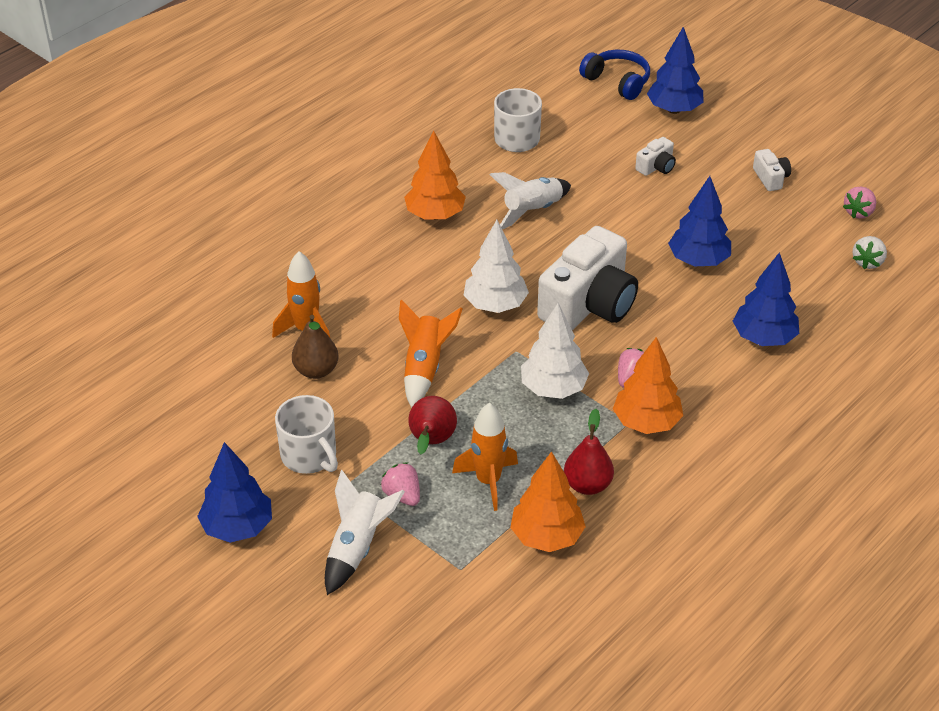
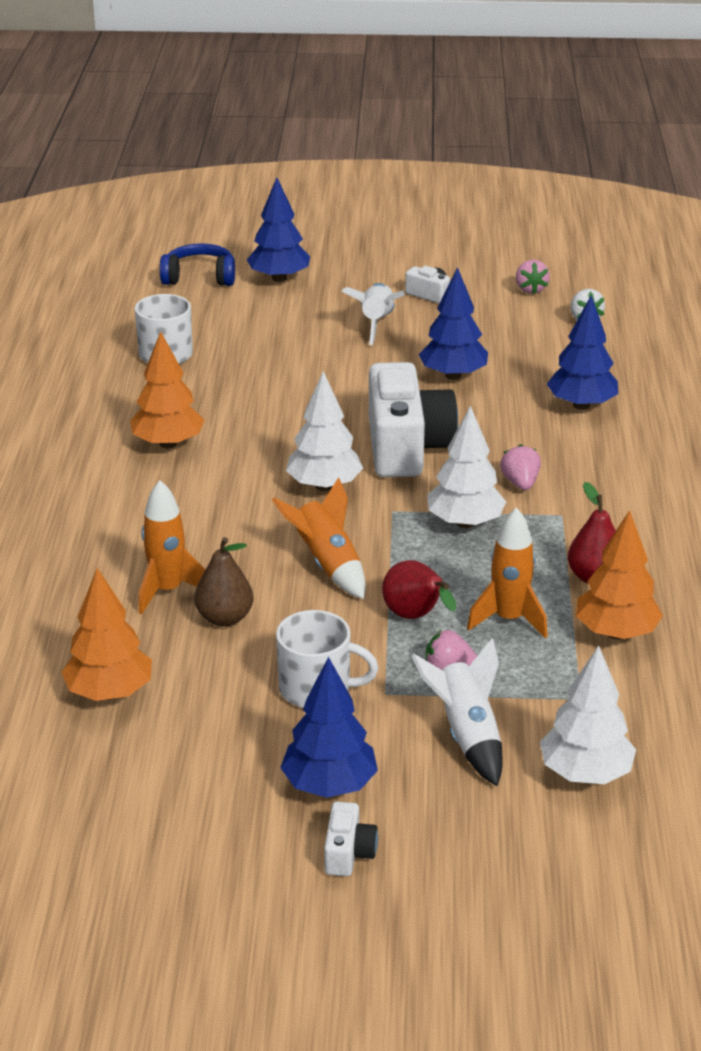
camera: 40 degrees left, 10 degrees down
(394, 624) = (585, 773): none -> white tree
(532, 211) = (257, 402): white rocket -> white rocket (376, 323)
(646, 422) = (576, 508): orange tree -> orange tree (109, 692)
(656, 167) = (322, 324): white camera -> white camera (348, 853)

